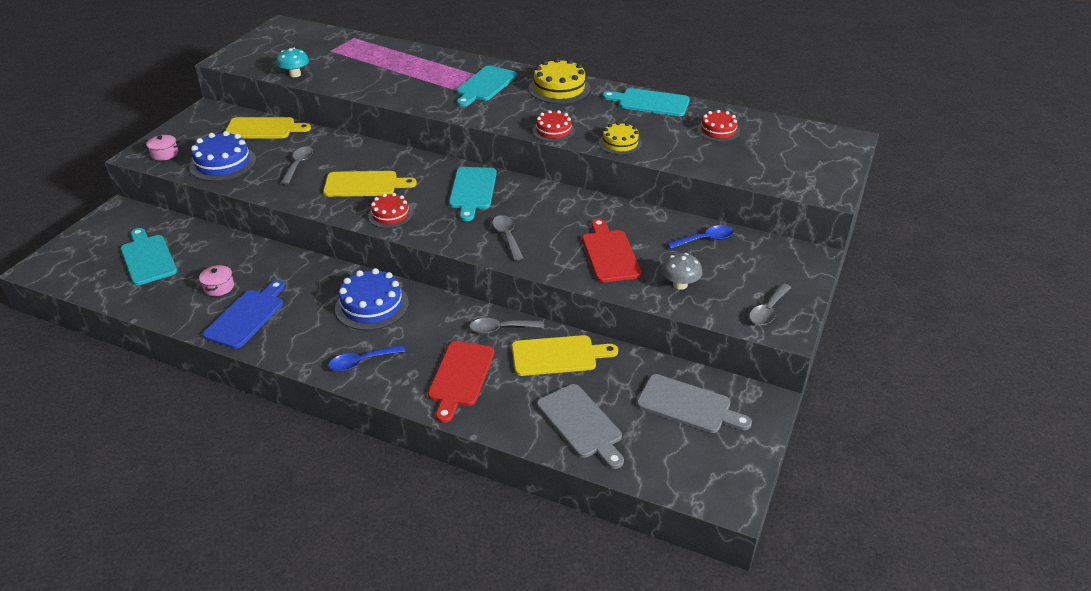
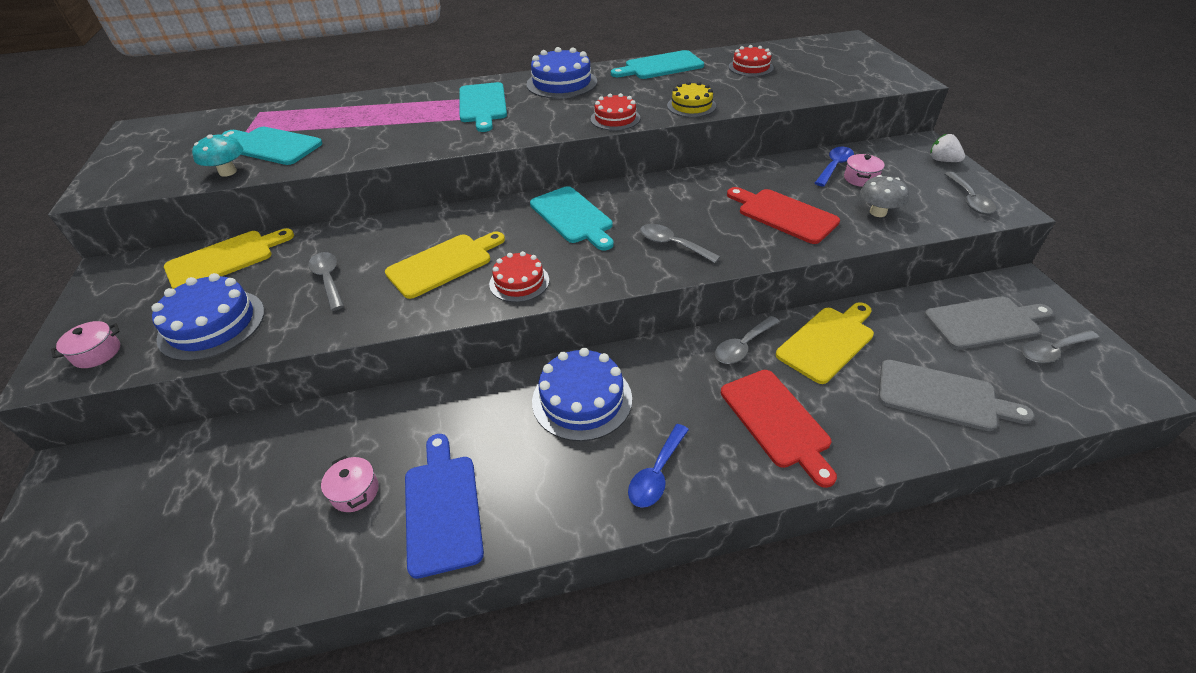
camera: 35 degrees left, 5 degrees up
(148, 258) = (193, 514): turquoise cutting board -> turquoise cutting board (272, 145)
(559, 88) = (561, 83): yellow cake -> blue cake
(706, 447) = (1052, 351): none -> grey spoon
(710, 257) = (860, 178): none -> pink pot
(803, 275) = (942, 160): none -> white strawberry

